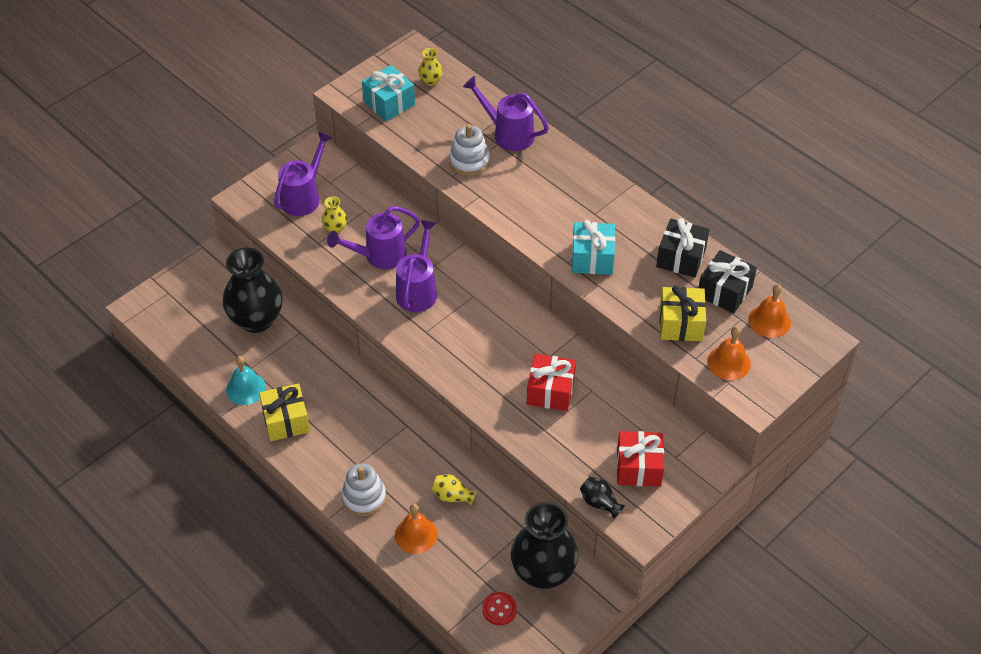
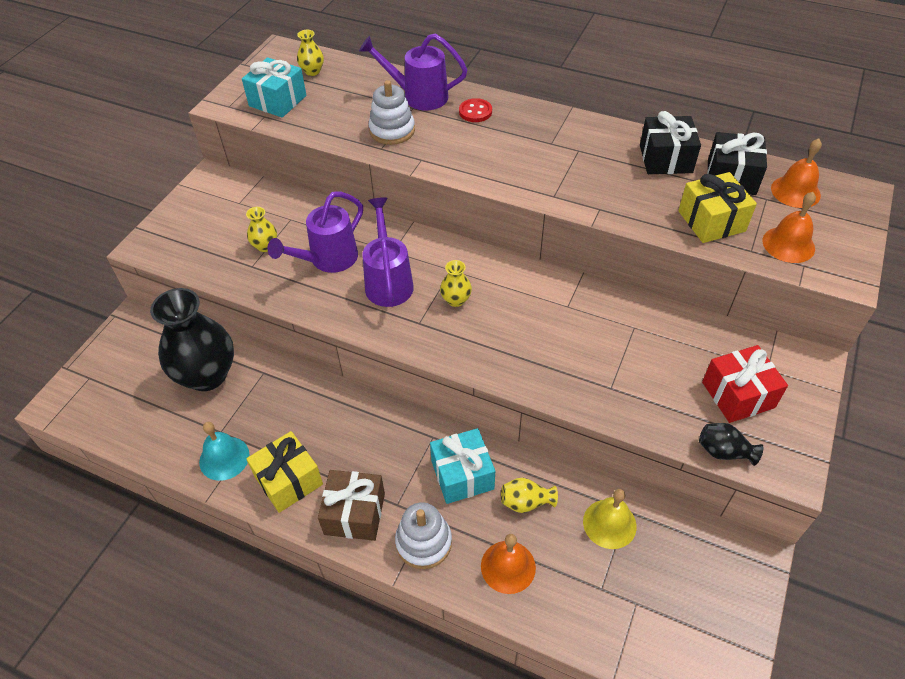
camera: 20 degrees left, 0 degrees up
(304, 197) = (216, 225): purple watering can -> none
(323, 461) = (354, 514): none -> brown gift
(463, 322) = (456, 300): none -> yellow vase
(499, 609) = (656, 626): red button -> red button (475, 112)
(506, 532) = (609, 523): none -> yellow bell
(543, 572) = (677, 557): black vase -> none
(550, 391) = (591, 343): red gift -> none
(592, 258) = (577, 185): turquoise gift -> turquoise gift (462, 475)

